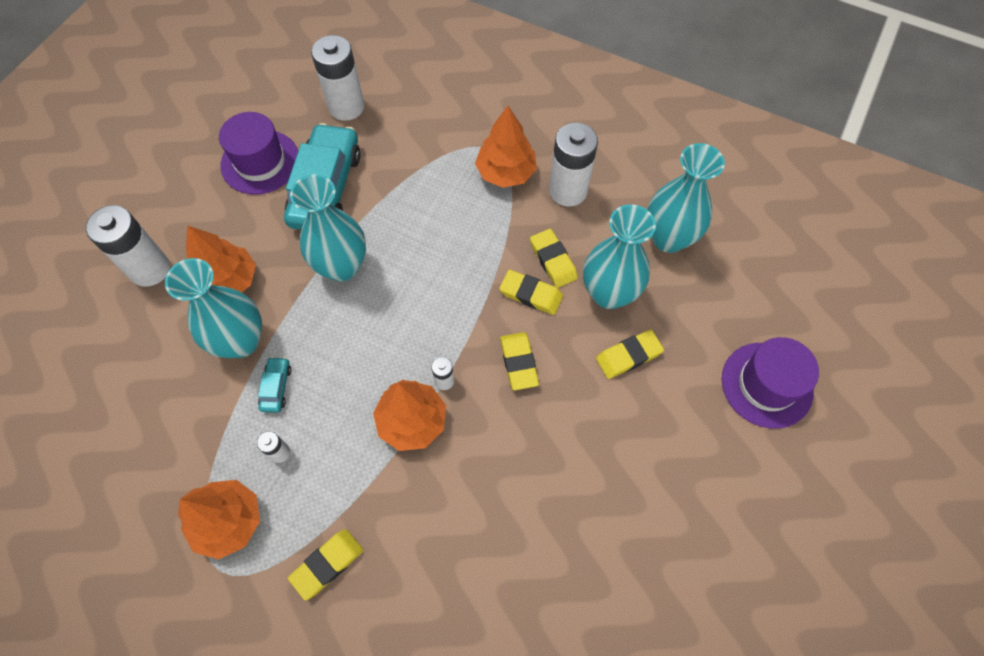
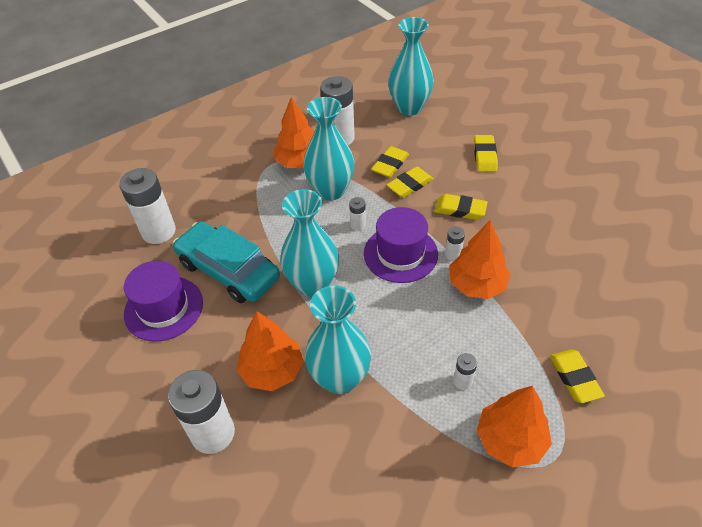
camera: 60 degrees left, 15 degrees down
(276, 387) = (400, 365): turquoise car -> none
(441, 270) = (358, 225): none -> white battery
(553, 260) = (390, 164): yellow eraser -> yellow eraser turned 60 degrees counterclockwise
(609, 293) = (433, 148): turquoise vase -> turquoise vase (331, 190)
(767, 384) = (535, 107): purple hat -> purple hat (400, 254)

